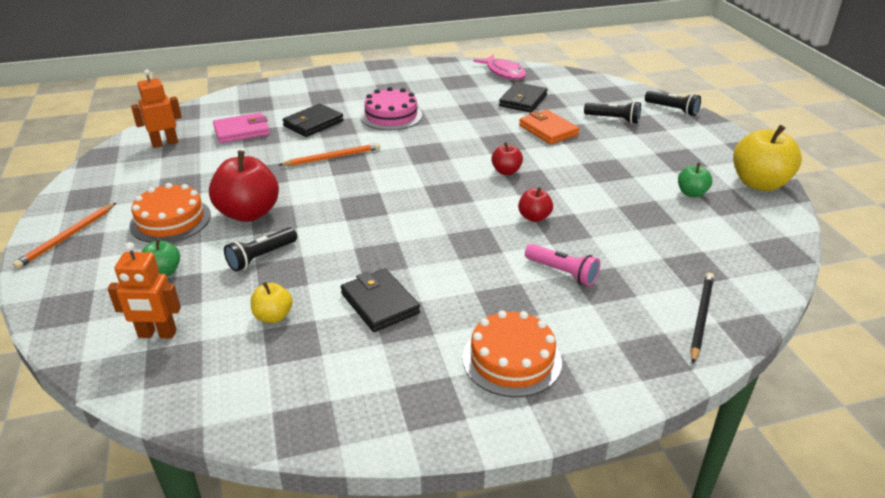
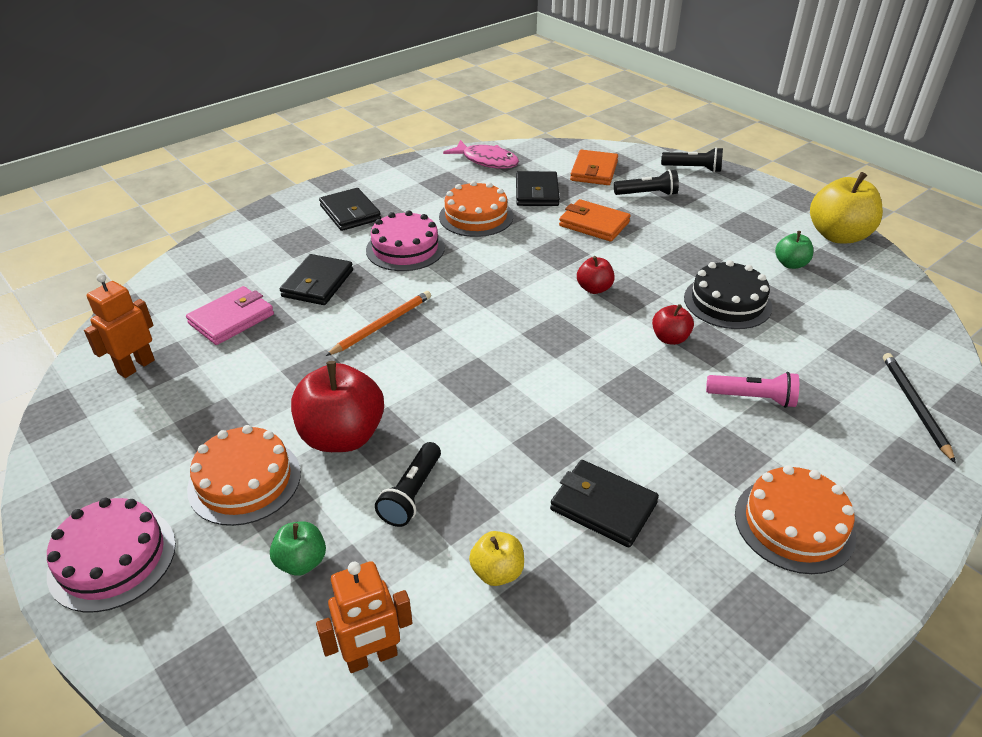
camera: 25 degrees left, 5 degrees up
(67, 237) = (112, 558): orange pencil -> pink cake
(373, 86) = (350, 213): none -> black wallet
(461, 107) = (476, 216): none -> orange cake
(584, 95) = (594, 171): none -> orange wallet
(607, 205) = (727, 302): none -> black cake

